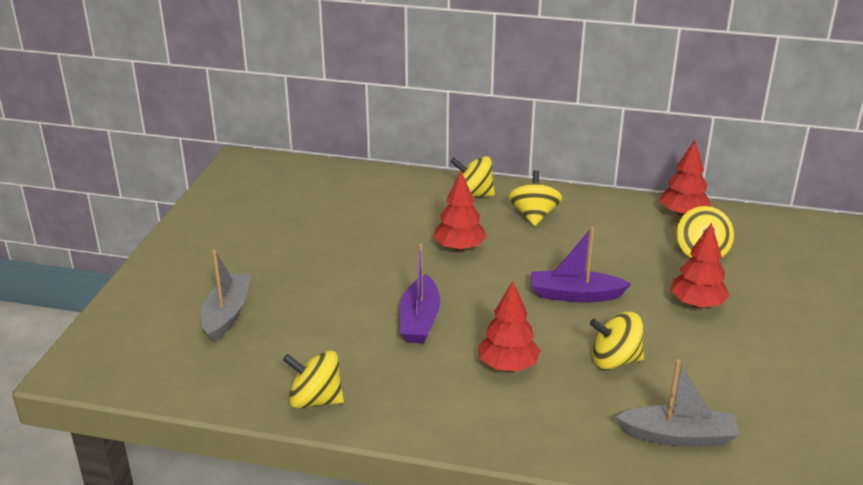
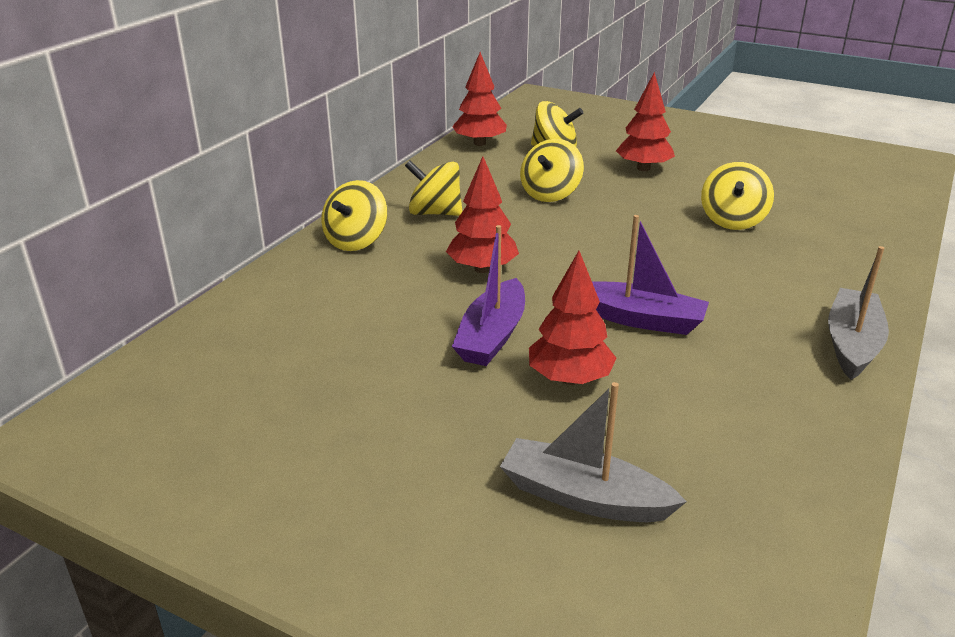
camera: 75 degrees left, 0 degrees up
(315, 400) = (813, 423): yellow spinning top -> yellow spinning top (550, 194)
(508, 366) = (740, 277): red tree -> red tree (569, 378)
(575, 295) = (611, 219): purple boat -> purple boat (492, 336)
(678, 436) = (849, 215): grey boat -> grey boat (852, 344)

